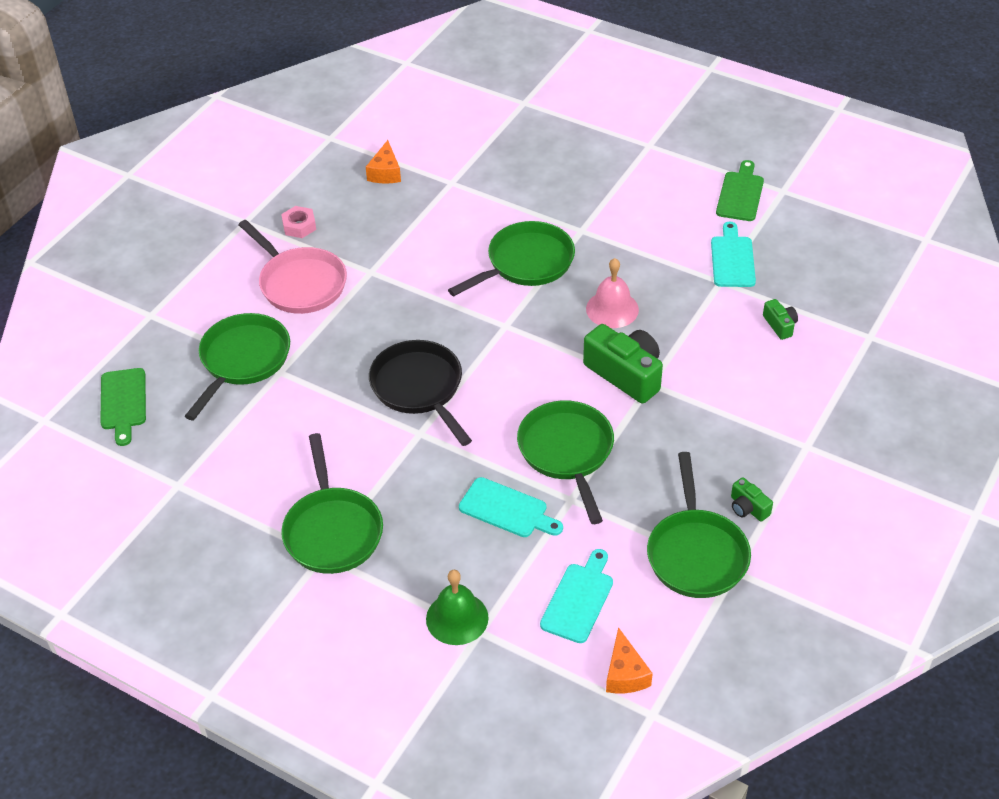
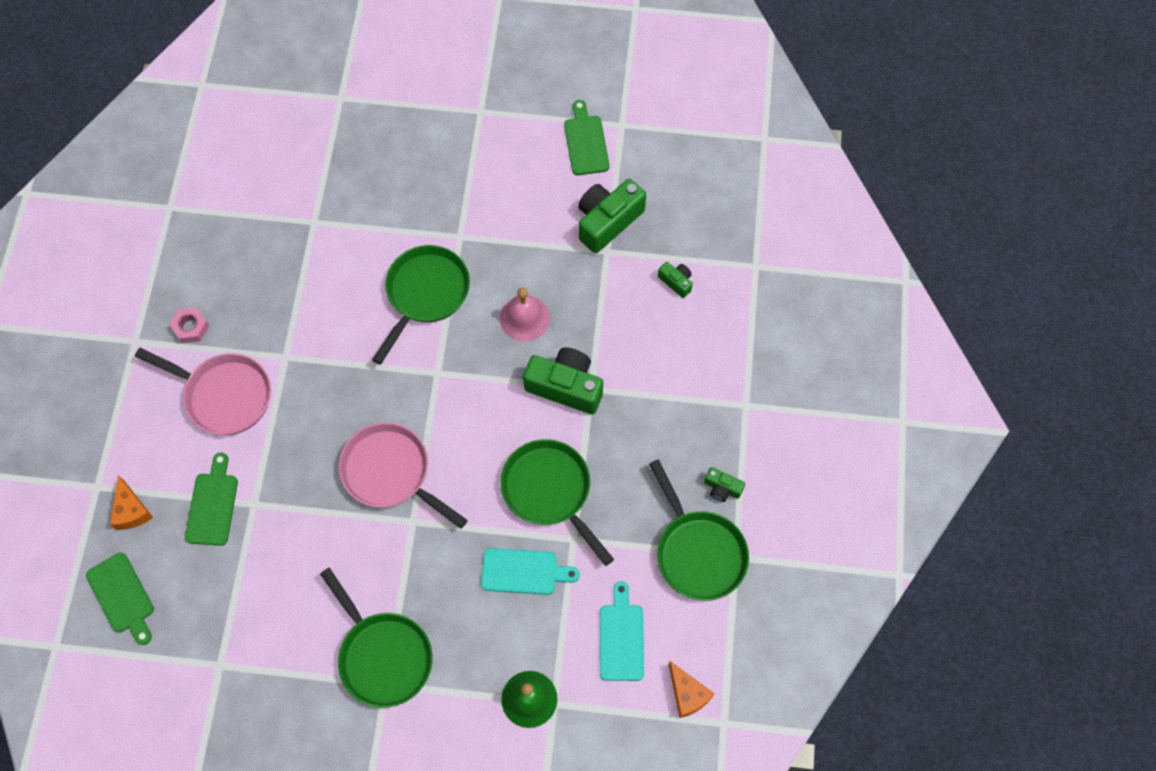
camera: 25 degrees left, 20 degrees up
(243, 360) = (212, 505): green pan -> green cutting board
(385, 172) = (244, 232): orange cheese -> orange cheese (131, 510)
(419, 388) = (390, 472): black pan -> pink pan
(732, 259) = (607, 221): turquoise cutting board -> green camera

